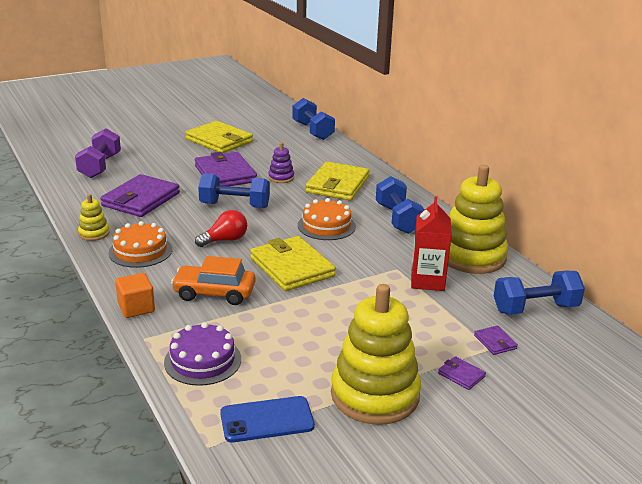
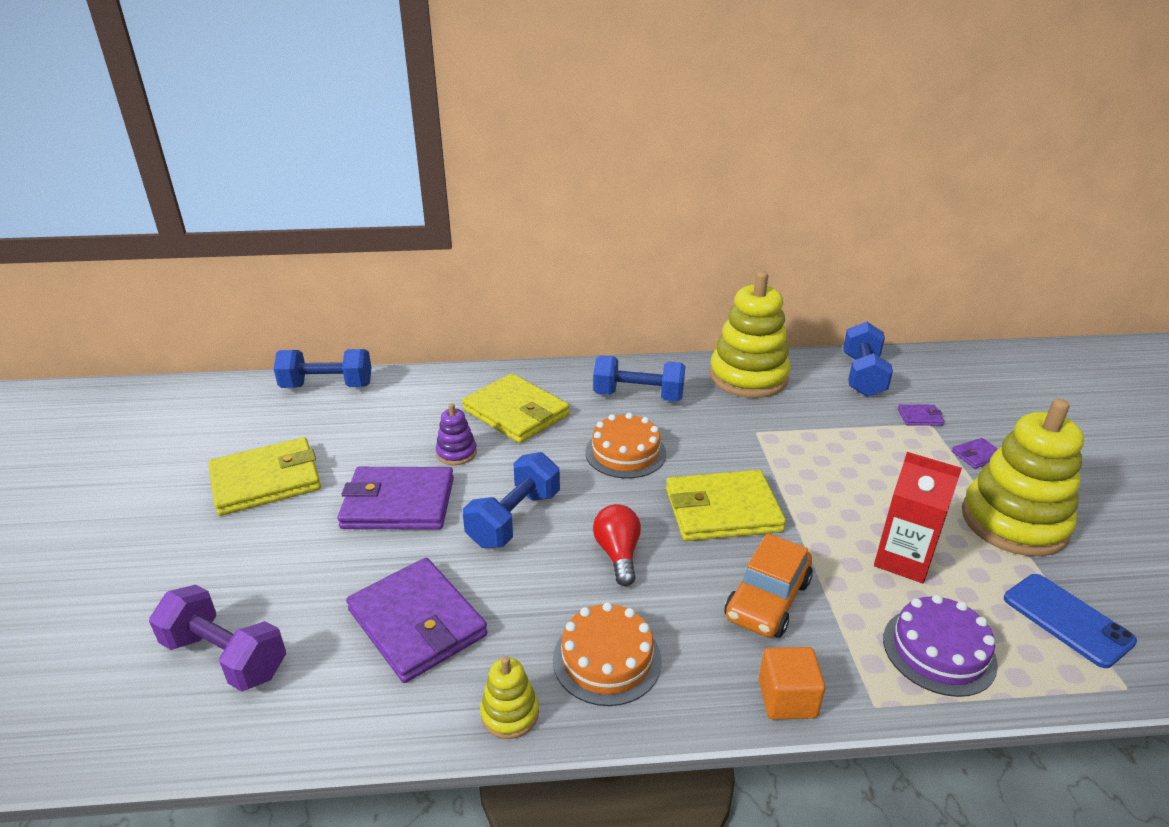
camera: 65 degrees left, 5 degrees up
(267, 420) = (1067, 620): blue phone -> blue phone turned 45 degrees counterclockwise
(427, 281) = (790, 420): red carton -> red carton (903, 560)

